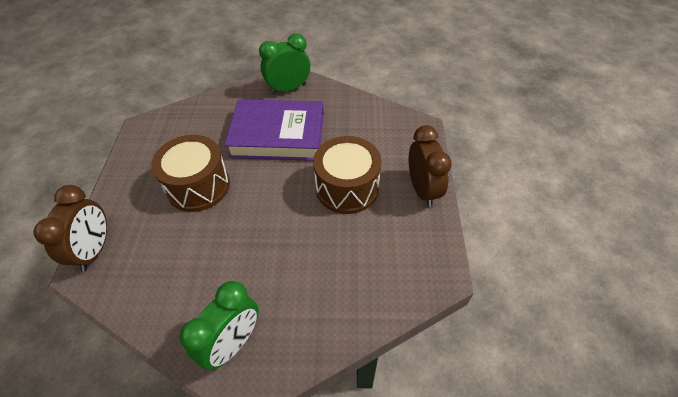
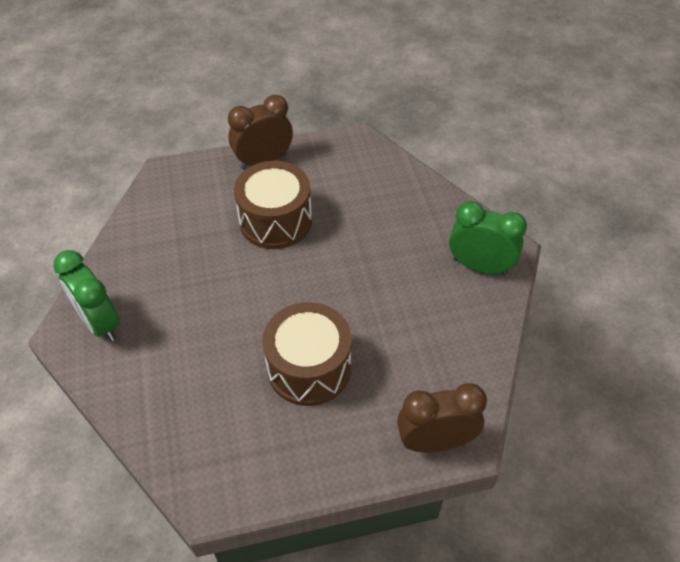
camera: 105 degrees left, 0 degrees up
(278, 135) = (201, 308): purple book -> none

